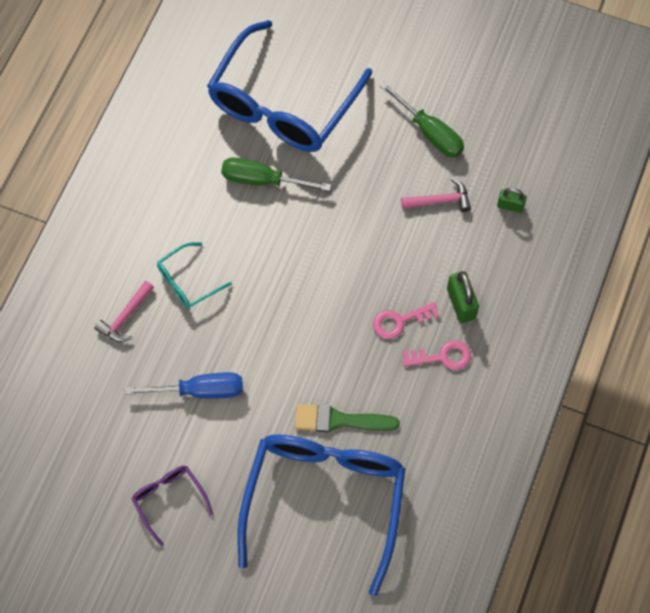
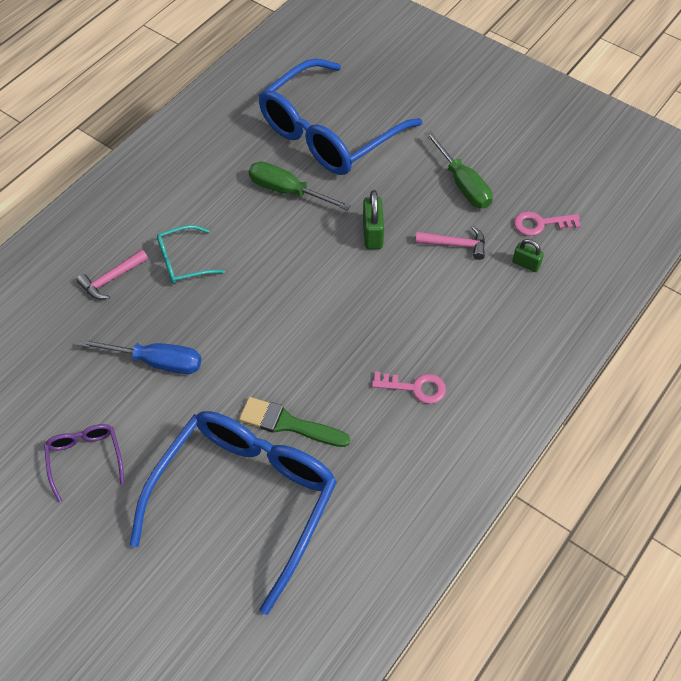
camera: 15 degrees right, 10 degrees down
(400, 321) = (381, 344): pink key -> pink key (540, 224)
(461, 303) = (449, 342): green padlock -> green padlock (372, 234)

